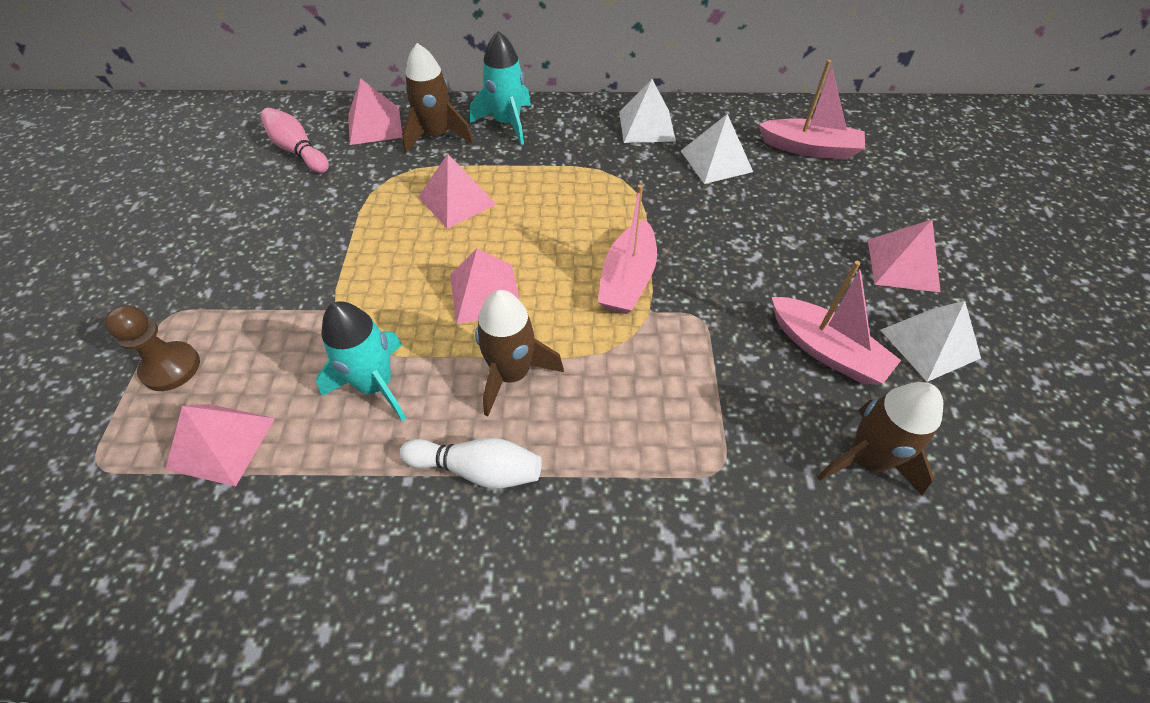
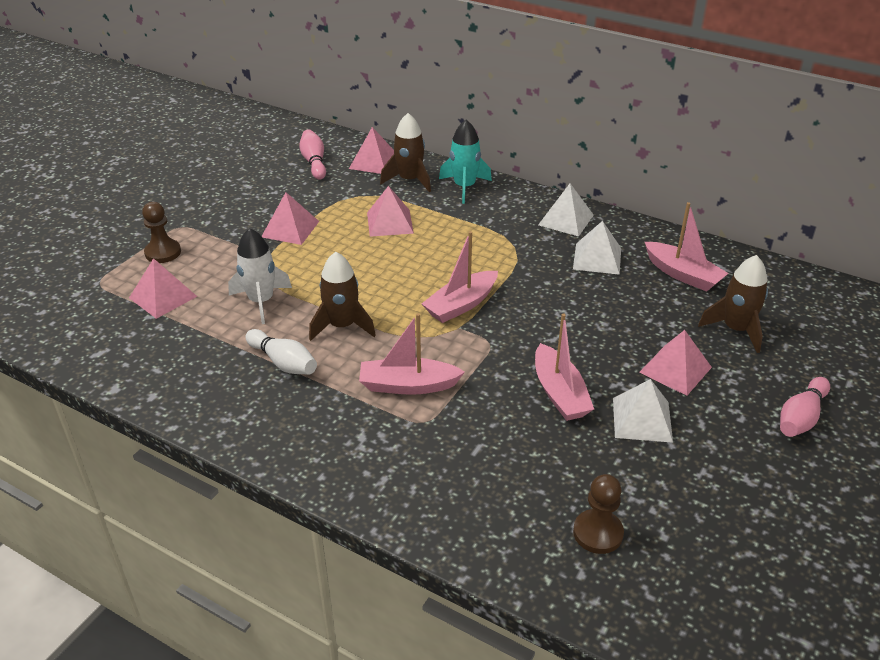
camera: 30 degrees right, 15 degrees down
(375, 385) = (261, 301): turquoise rocket -> white rocket
(485, 293) = (362, 279): pink pyramid -> pink pyramid (290, 229)
(660, 424) = (408, 385): none -> pink boat
(867, 459) = (524, 457): brown rocket -> brown rocket (736, 329)
(1025, 524) = (598, 533): none -> brown pawn
(1051, 269) = (801, 417): none -> pink bowling pin

